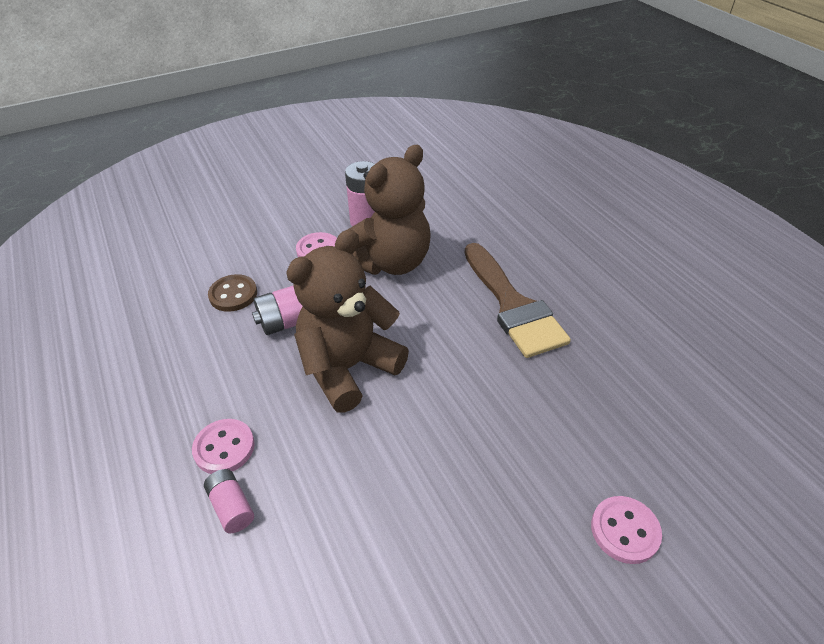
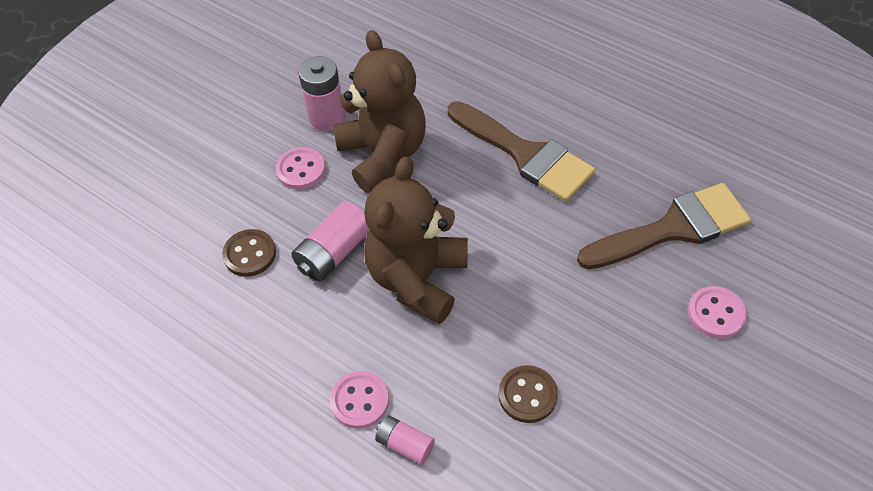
camera: 25 degrees left, 10 degrees up
(374, 517) = (527, 395): none -> brown button
(390, 262) = (383, 154): brown teddy bear -> brown teddy bear turned 45 degrees counterclockwise
(622, 425) = (672, 228): none -> brown brush

